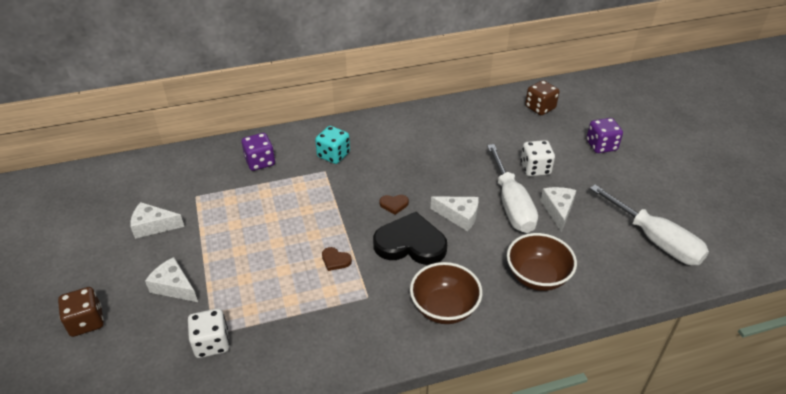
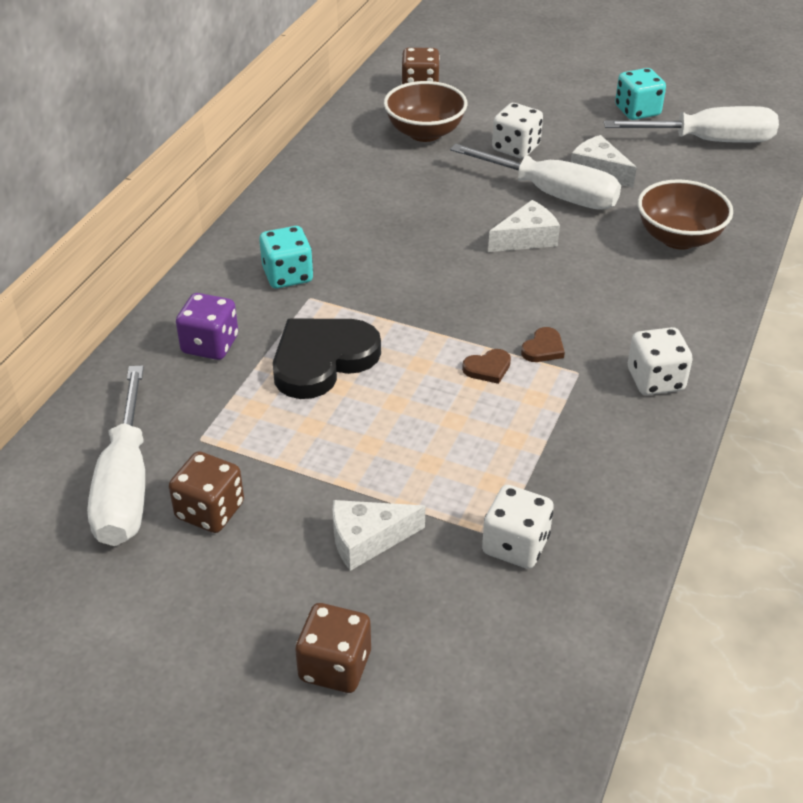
camera: 50 degrees left, 0 degrees up
(148, 193) = (125, 486): none -> white screwdriver
(153, 226) = (210, 511): white cheese -> brown dice
(394, 204) = (446, 275): brown heart -> brown heart (543, 348)
(394, 333) = (655, 380): none -> white dice
(410, 243) = (528, 296): black heart -> black heart (322, 360)
(444, 308) = (656, 324): brown bowl -> brown bowl (425, 133)
(601, 146) = (535, 89): purple dice -> none
(641, 194) = (637, 111): none -> turquoise dice

